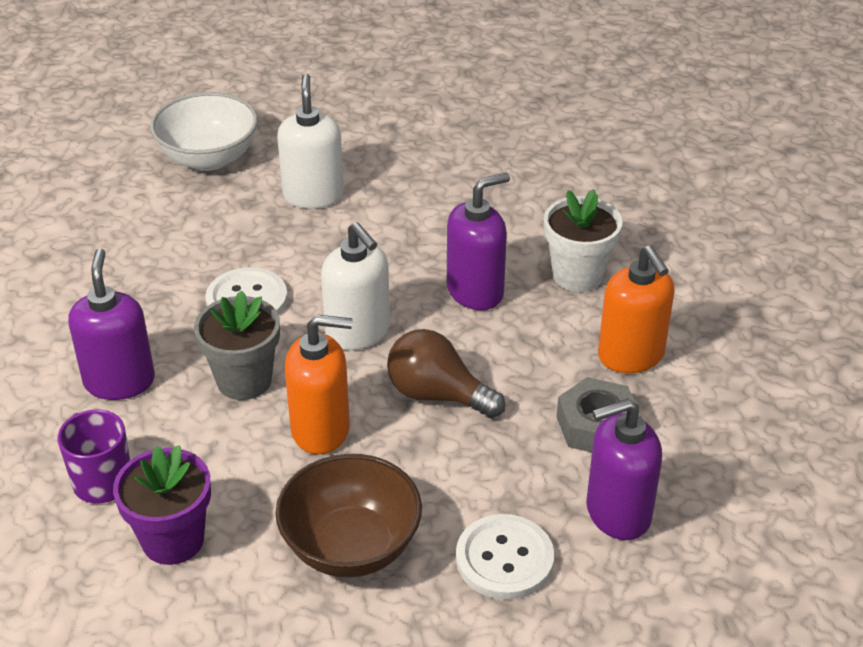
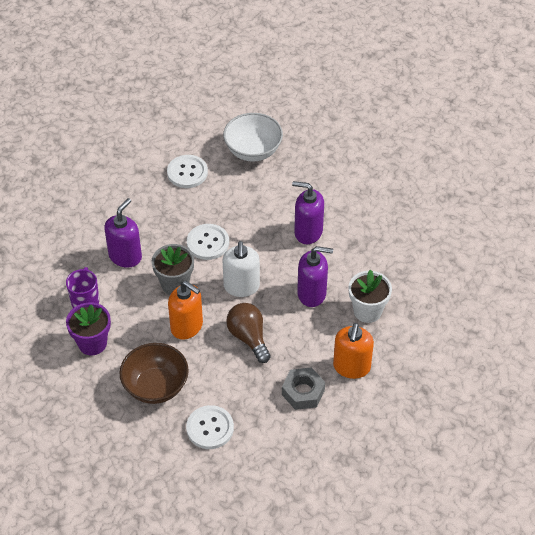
camera: 35 degrees right, 10 degrees up
(126, 225) = (187, 172): none -> white button
(313, 195) = (283, 199): white soap dispenser -> none
(617, 513) = (273, 436): purple soap dispenser -> purple soap dispenser (308, 232)

